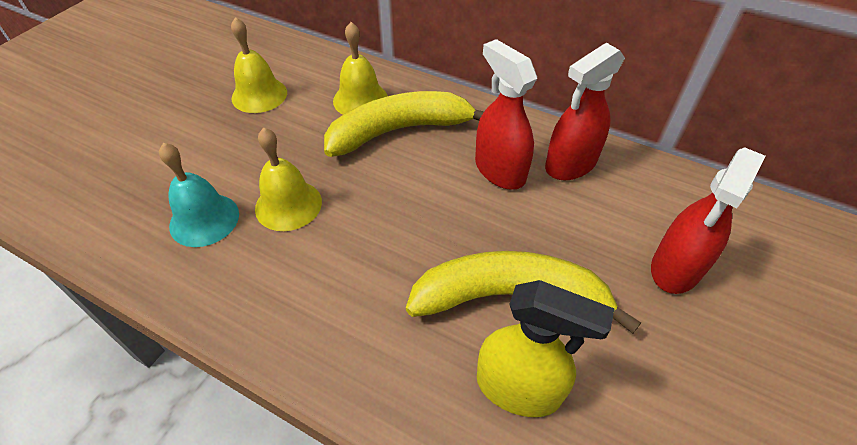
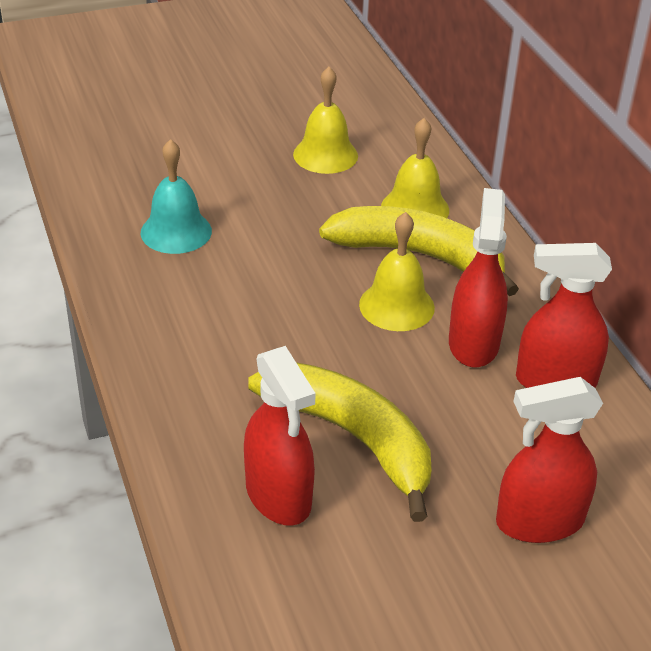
camera: 40 degrees right, 10 degrees down
(288, 205) = (251, 259): yellow bell -> yellow bell (396, 306)
(518, 388) = (278, 496): yellow spray bottle -> red spray bottle

